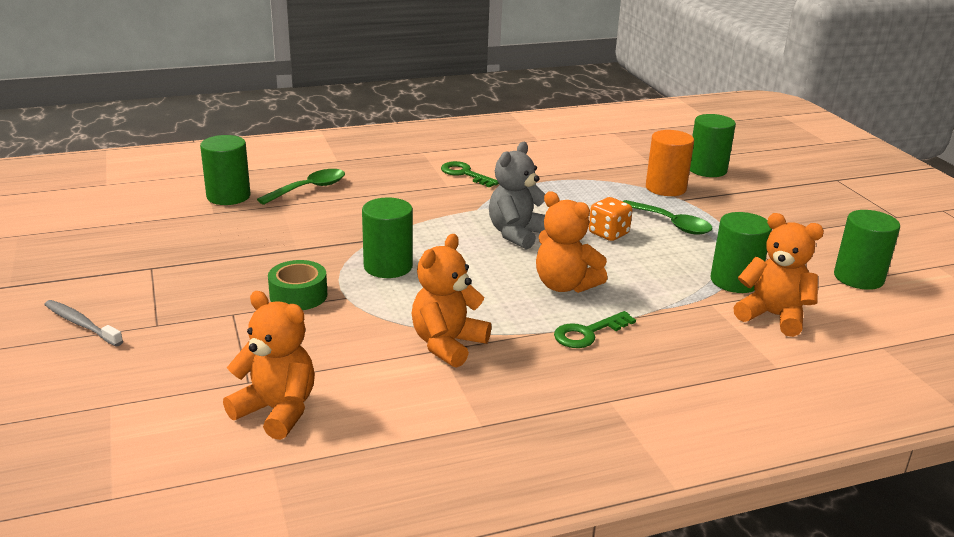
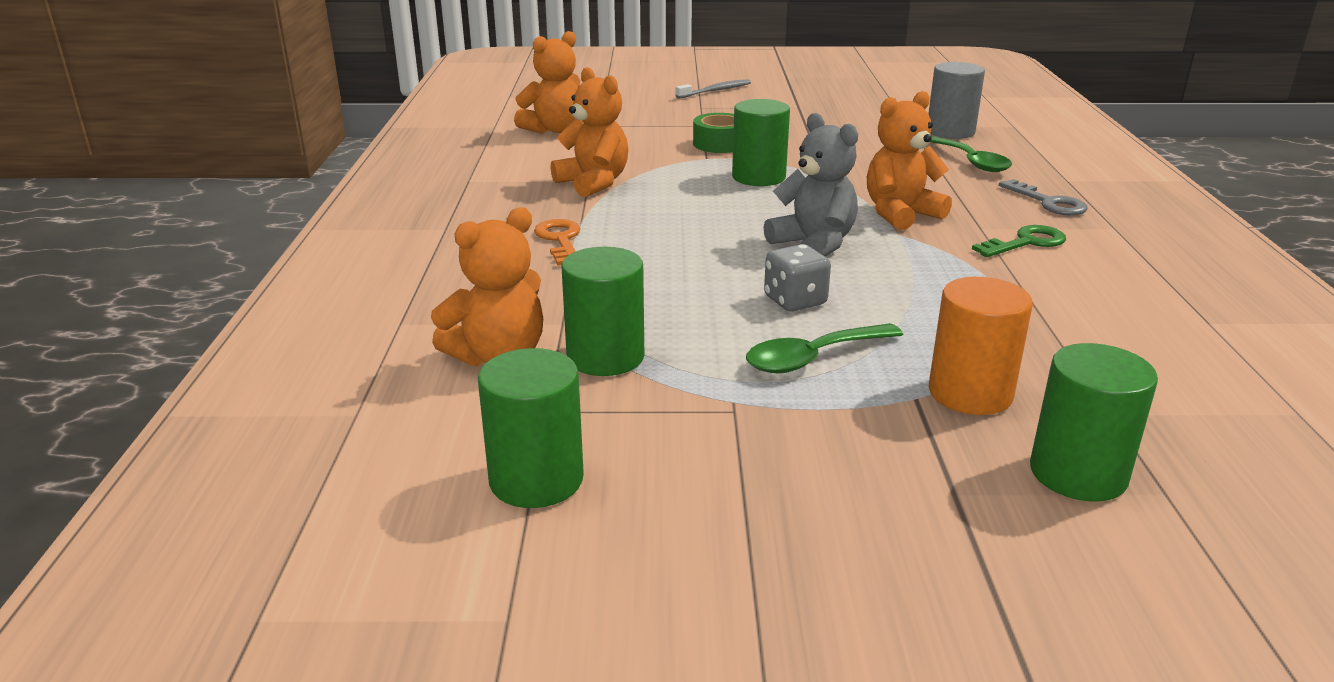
camera: 110 degrees right, 0 degrees up
(228, 196) = (950, 132): green cylinder -> grey cylinder
(388, 166) = (1048, 202): none -> grey key
(565, 285) = (667, 247): orange teddy bear -> orange teddy bear (900, 214)
(588, 333) = (560, 240): green key -> orange key
(608, 234) = (795, 301): orange dice -> grey dice

